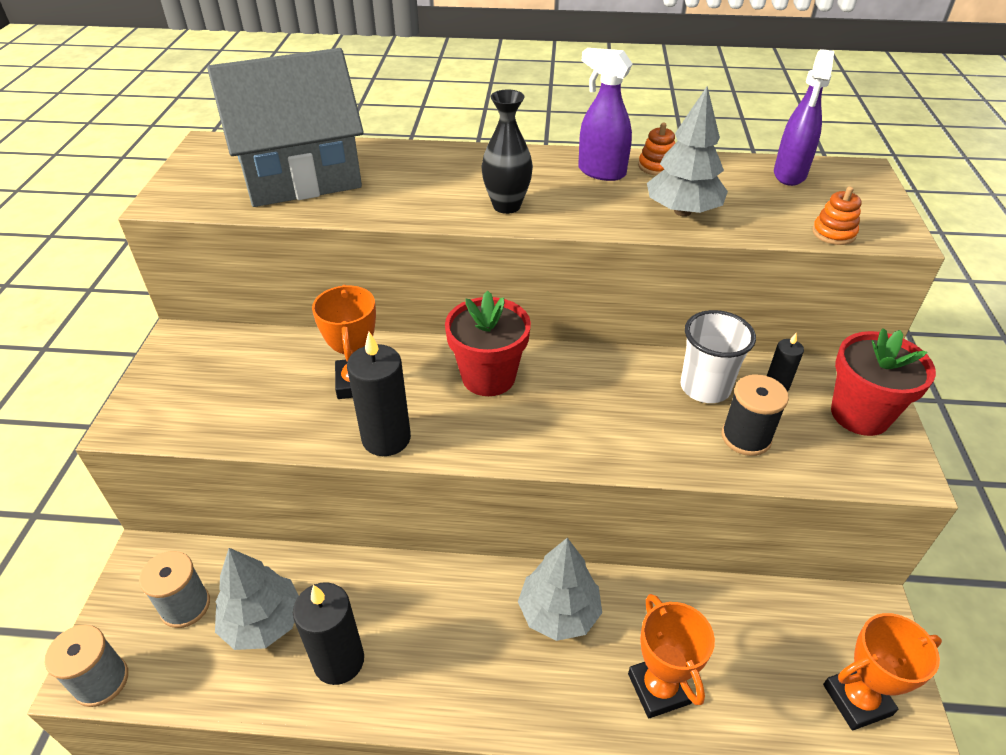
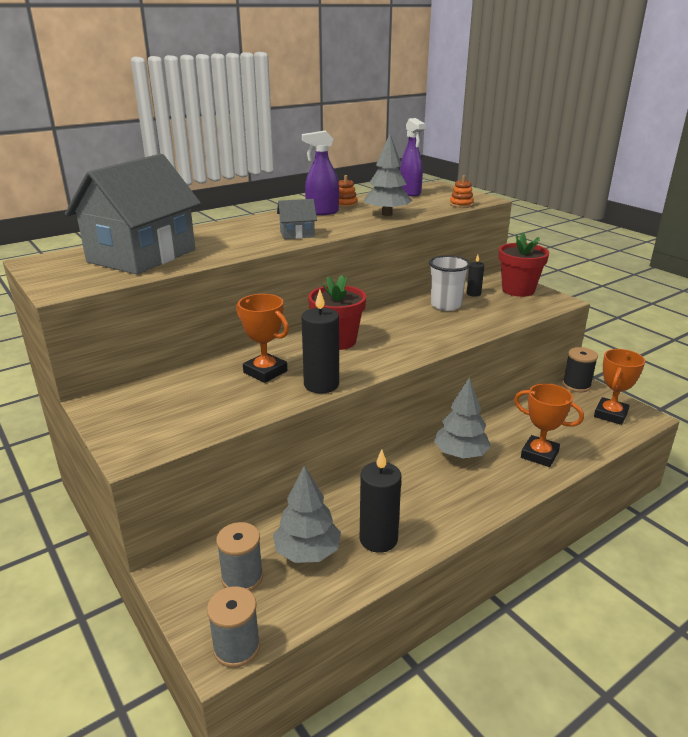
camera: 40 degrees left, 15 degrees down
(506, 206) = (297, 234): black vase -> grey house
(746, 437) = (488, 314): black spool -> black spool (576, 385)

